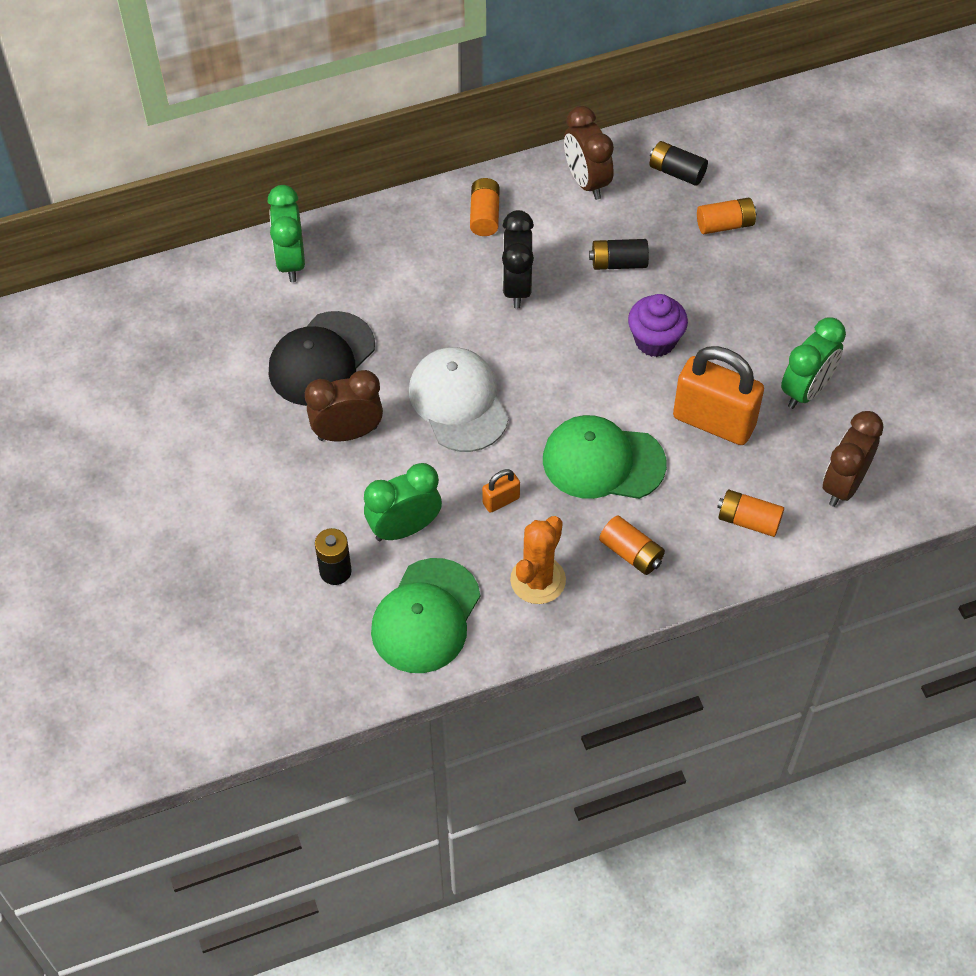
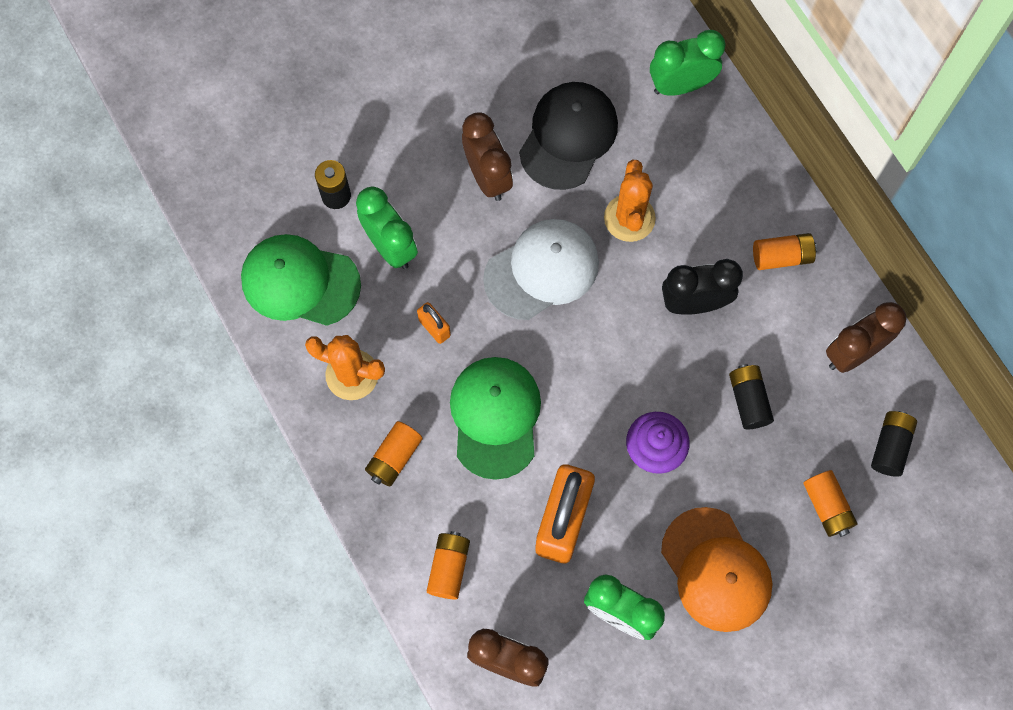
camera: 80 degrees right, 15 degrees up
(321, 359) = (568, 136): black cap -> black cap turned 90 degrees clockwise
(420, 323) = (629, 218): none -> orange cactus
(773, 313) = (716, 570): none -> orange cap

